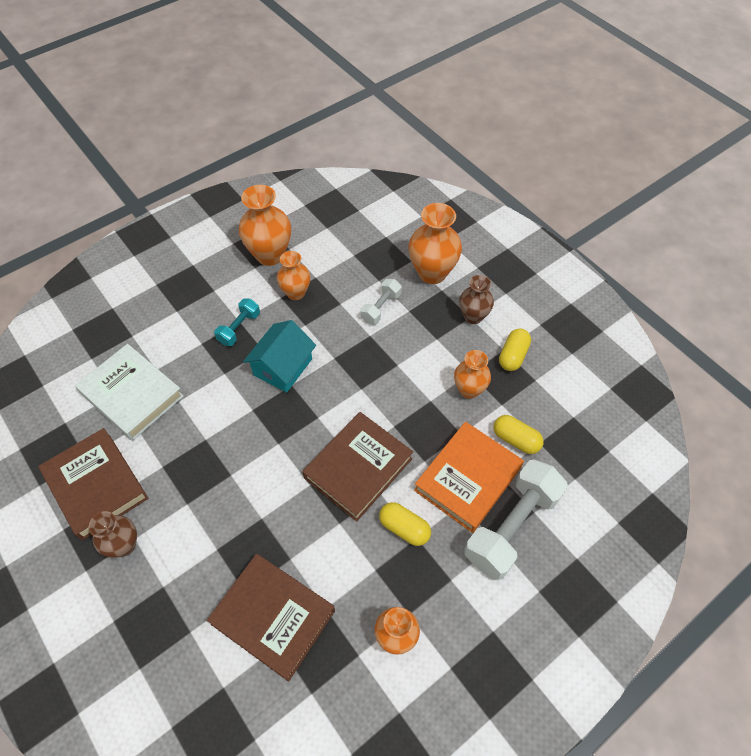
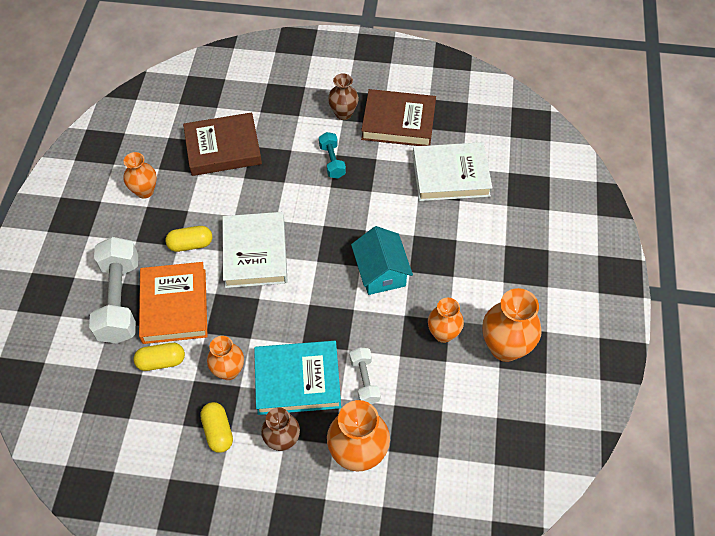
camera: 135 degrees right, 0 degrees up
(239, 328) = (446, 271): turquoise dumbbell -> turquoise dumbbell (332, 161)
(358, 468) = (255, 253): brown book -> white book
(425, 344) = (297, 380): none -> turquoise book

